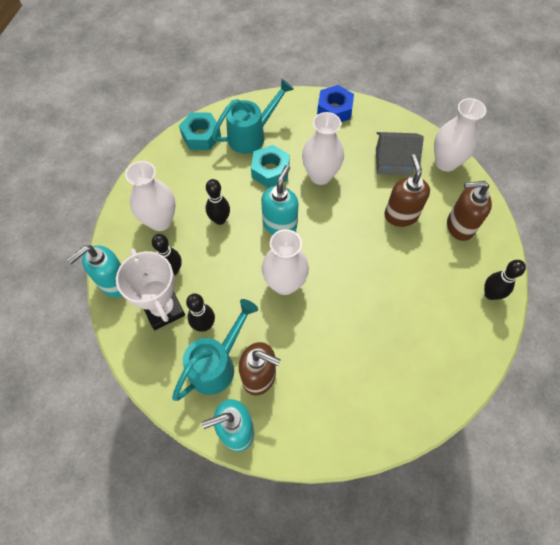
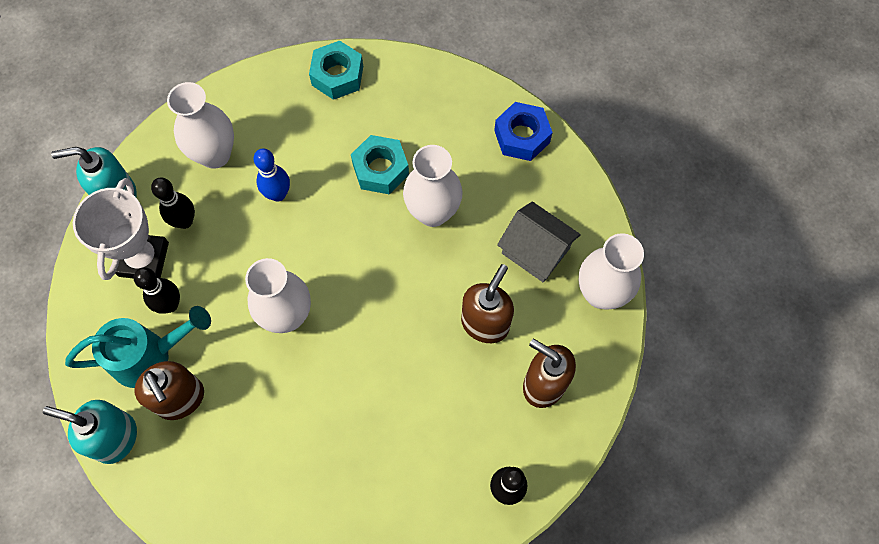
camera: 35 degrees right, 5 degrees up
(220, 219) = (278, 194): black bowling pin -> blue bowling pin
(251, 135) = (395, 110): turquoise watering can -> none
(280, 224) = (337, 243): turquoise soap dispenser -> none

